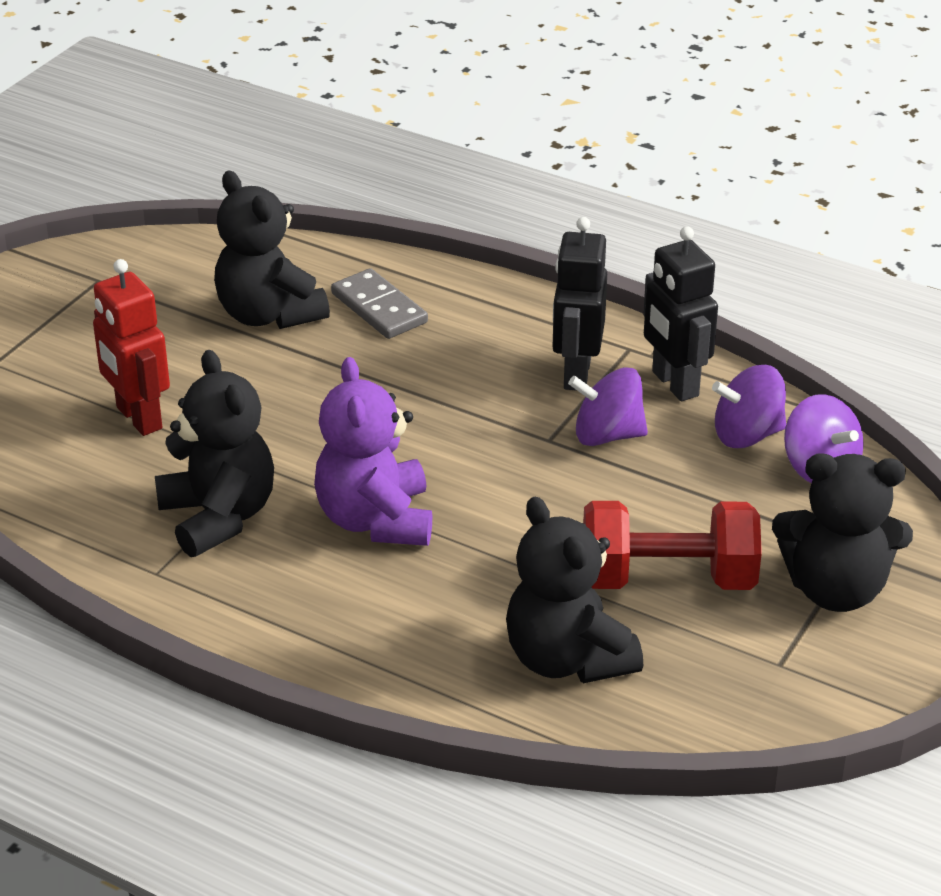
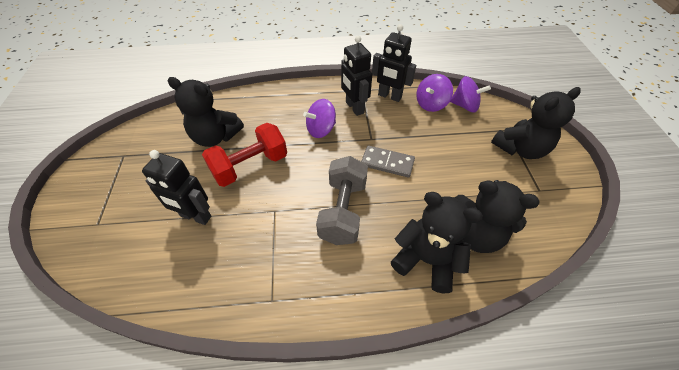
camera: 35 degrees left, 15 degrees up
(138, 418) = (195, 216): red robot -> black robot
(219, 516) = (275, 249): black teddy bear -> black teddy bear (426, 260)
(375, 520) = (343, 211): purple teddy bear -> grey dumbbell
(379, 308) = (258, 114): grey domino -> grey domino (387, 163)
(607, 435) = (389, 127): purple spinning top -> purple spinning top (321, 129)
(667, 579) = (469, 175): red dumbbell -> red dumbbell (250, 166)

